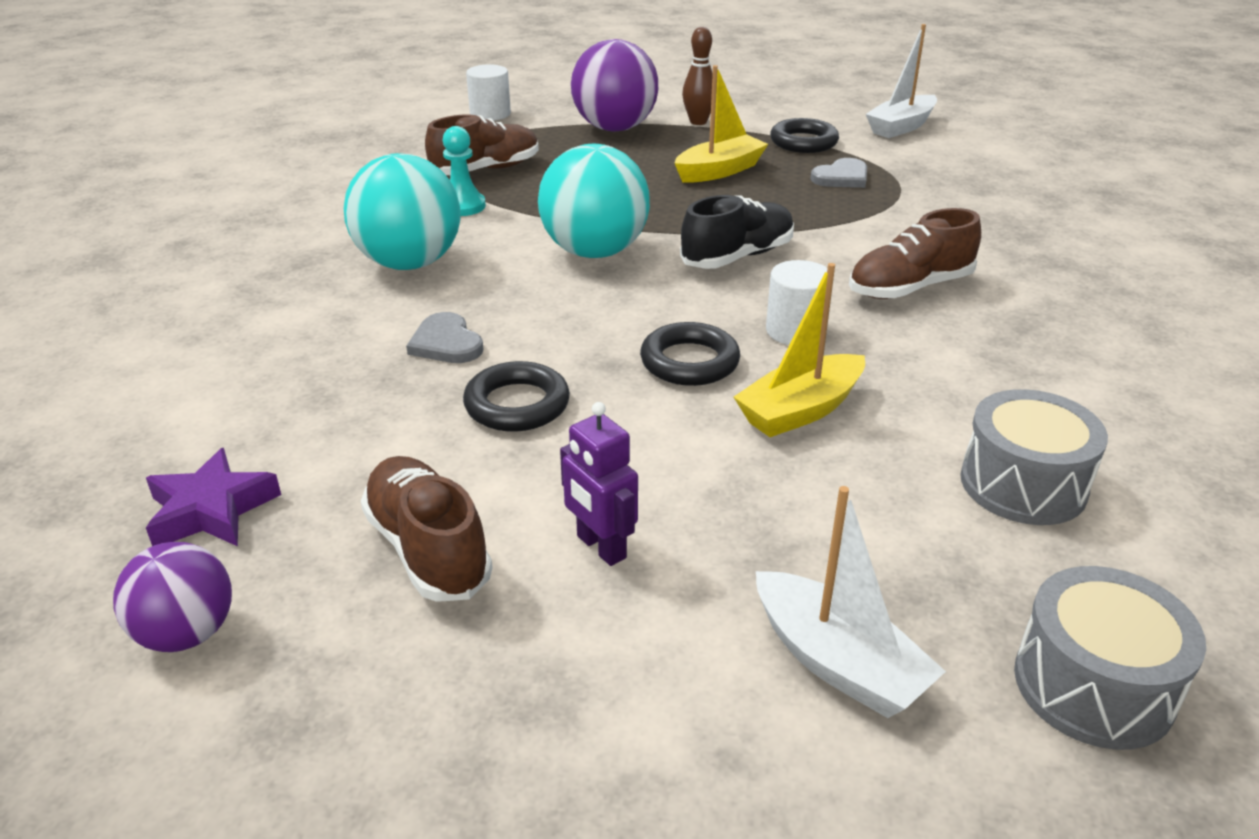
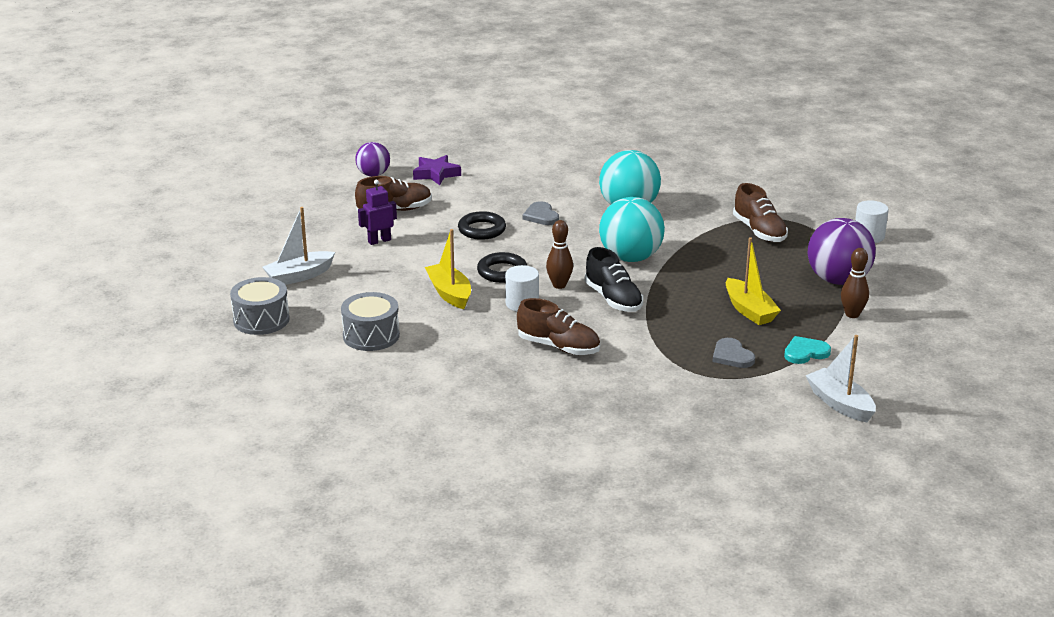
camera: 100 degrees right, 5 degrees down
(446, 343) = (541, 216): grey heart -> grey heart turned 90 degrees counterclockwise
(463, 206) = (702, 223): turquoise pawn -> none
(714, 303) = (559, 285): none -> brown bowling pin
(803, 142) = (805, 352): black ring -> turquoise heart
(909, 288) = (558, 347): brown shoe -> brown shoe turned 135 degrees clockwise

